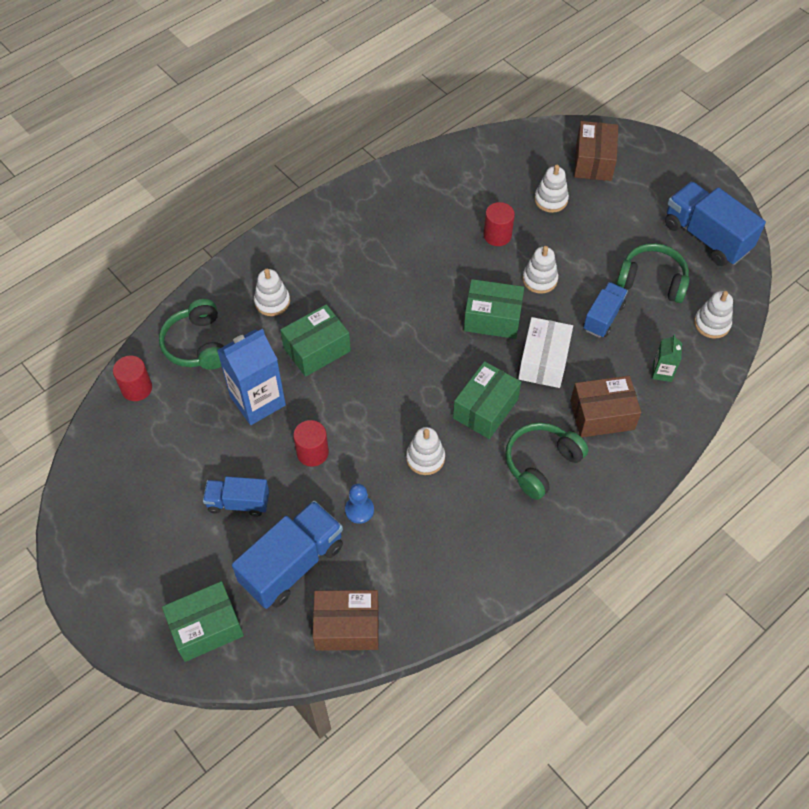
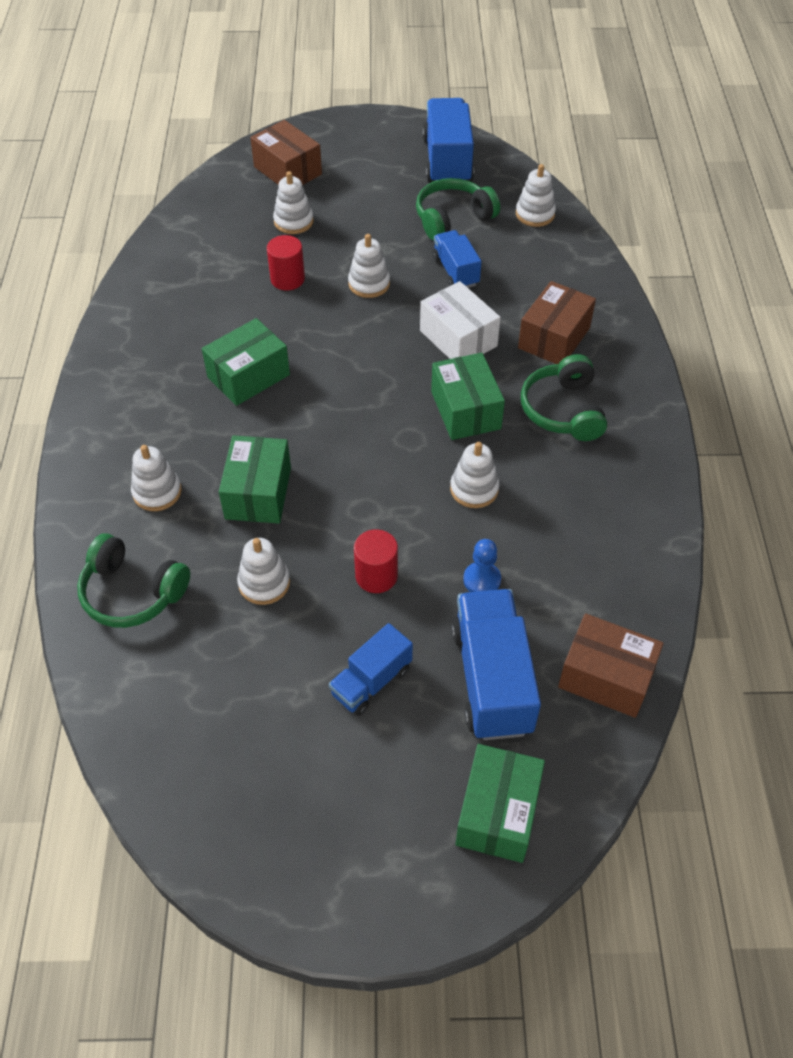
camera: 50 degrees left, 5 degrees down
(136, 388) = (123, 687): red cylinder -> none
(257, 401) = (264, 583): blue carton -> white stacking toy
(347, 626) = (606, 677): brown box -> brown box turned 75 degrees clockwise
(492, 318) = (373, 341): green box -> green box (248, 376)
(662, 372) = (550, 273): green carton -> none
(706, 237) = (447, 161): blue truck -> blue truck turned 90 degrees clockwise

